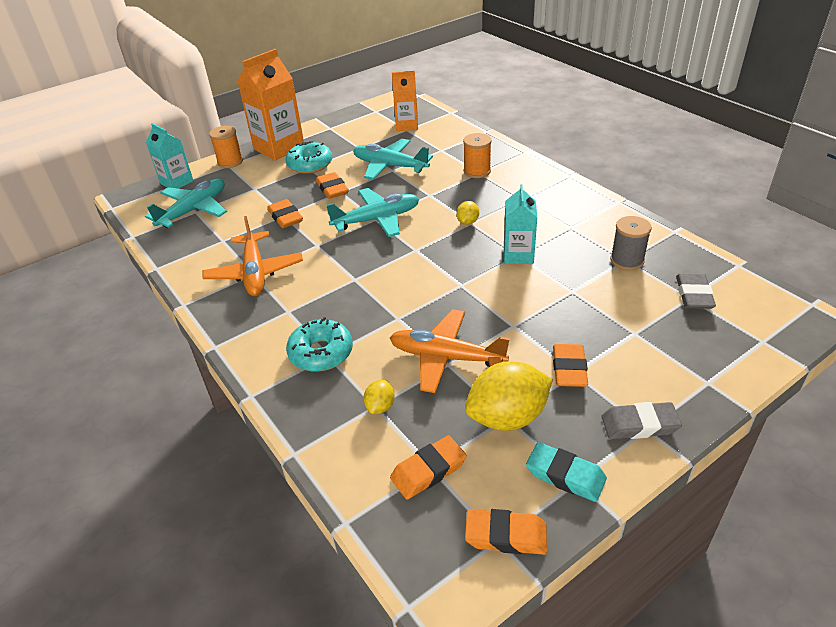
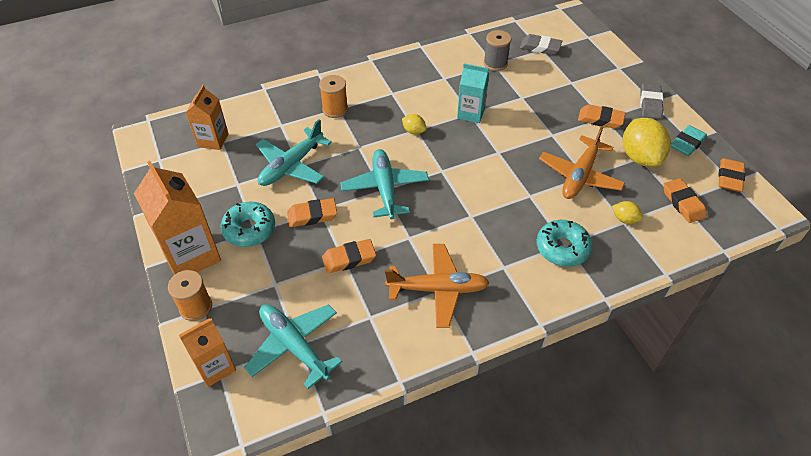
camera: 80 degrees left, 10 degrees up
(177, 182) = (215, 367): turquoise carton -> orange carton

